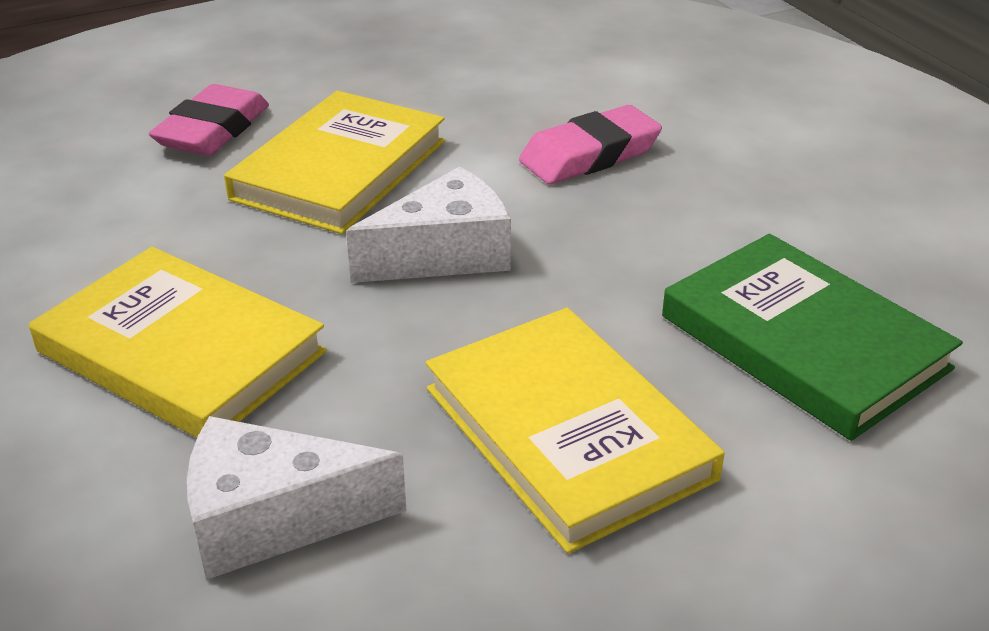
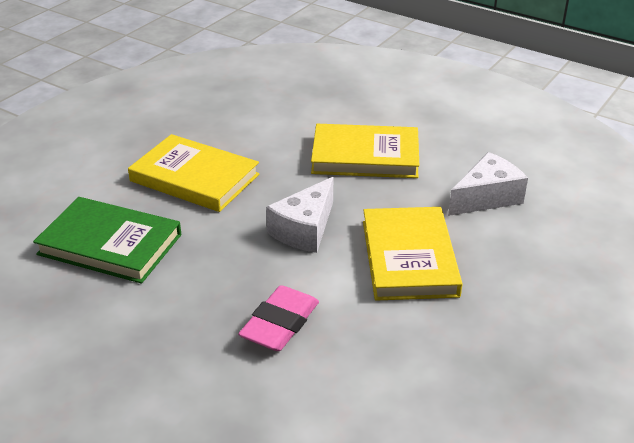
camera: 150 degrees right, 0 degrees up
(213, 130) = (510, 257): pink eraser -> none
(273, 519) = (273, 126): white cheese -> white cheese (486, 197)

